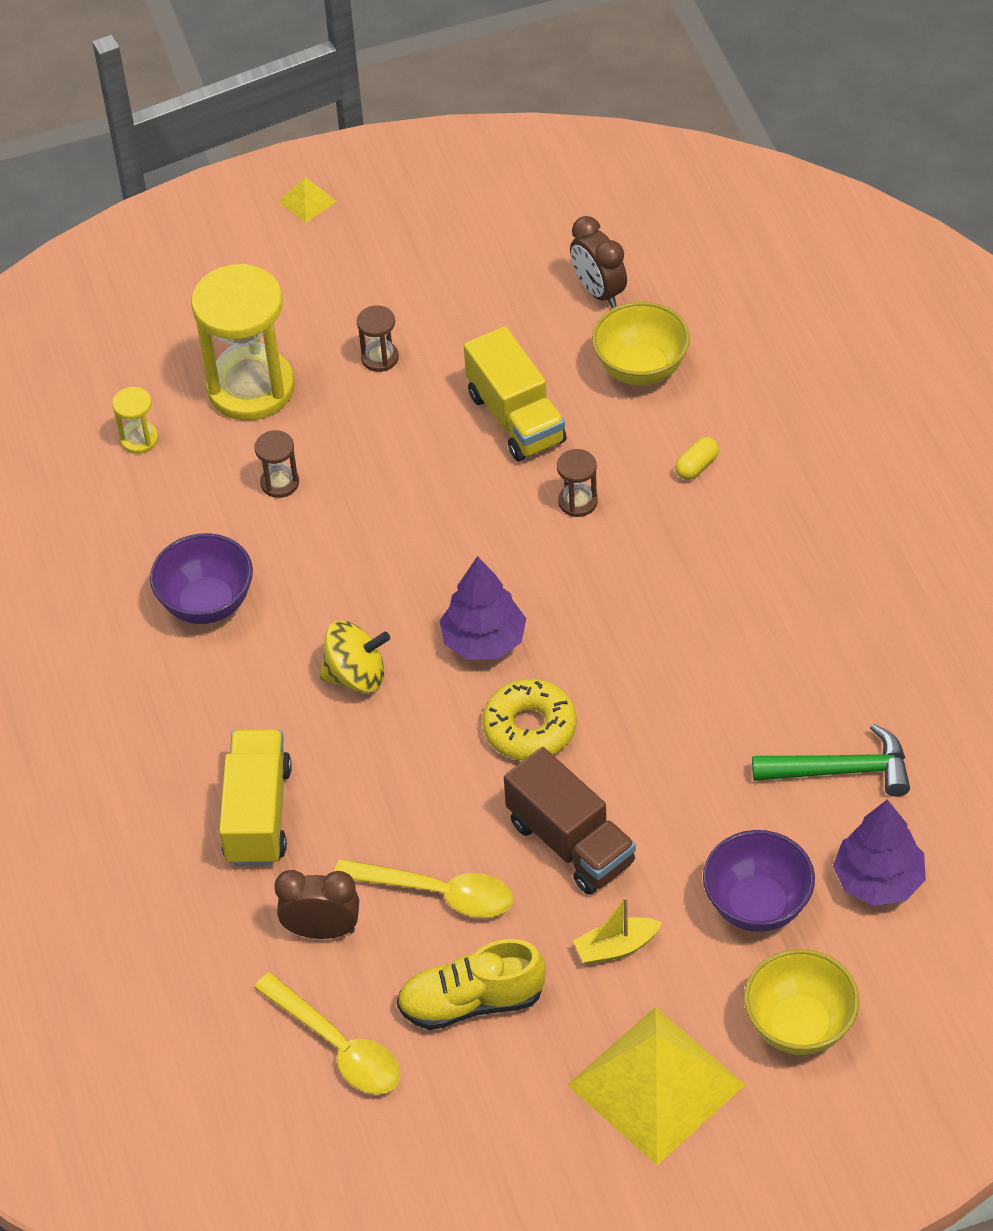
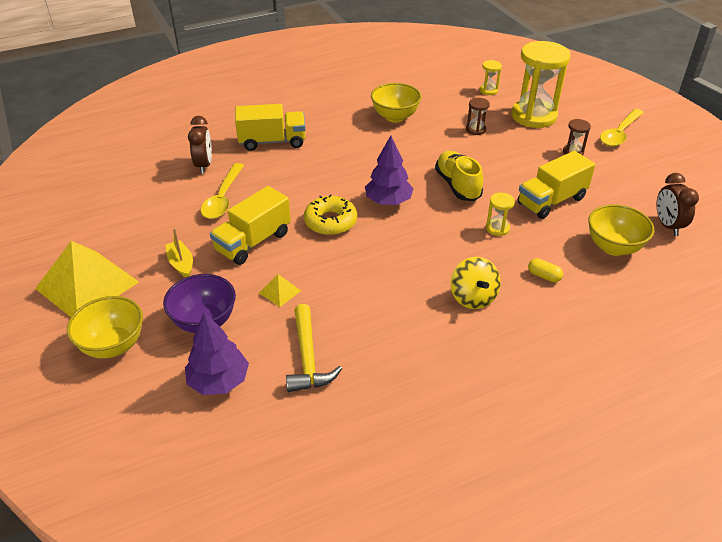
camera: 80 degrees right, 10 degrees down
(207, 603) = (395, 117): purple bowl -> yellow bowl
(307, 201) = (670, 121): yellow pyramid -> yellow pyramid (279, 291)
(338, 1046) = (137, 175): yellow spoon -> yellow spoon (619, 133)
(356, 675) = (358, 162): yellow spinning top -> yellow spinning top (473, 297)
(471, 1002) = (154, 214): yellow shoe -> yellow shoe (457, 185)
(570, 842) = (253, 242): brown truck -> yellow truck
(577, 502) = (497, 228): brown hourglass -> yellow hourglass
(599, 291) = (667, 226): brown clock -> brown clock turned 60 degrees counterclockwise
(841, 770) = (308, 358): green hammer -> yellow hammer

